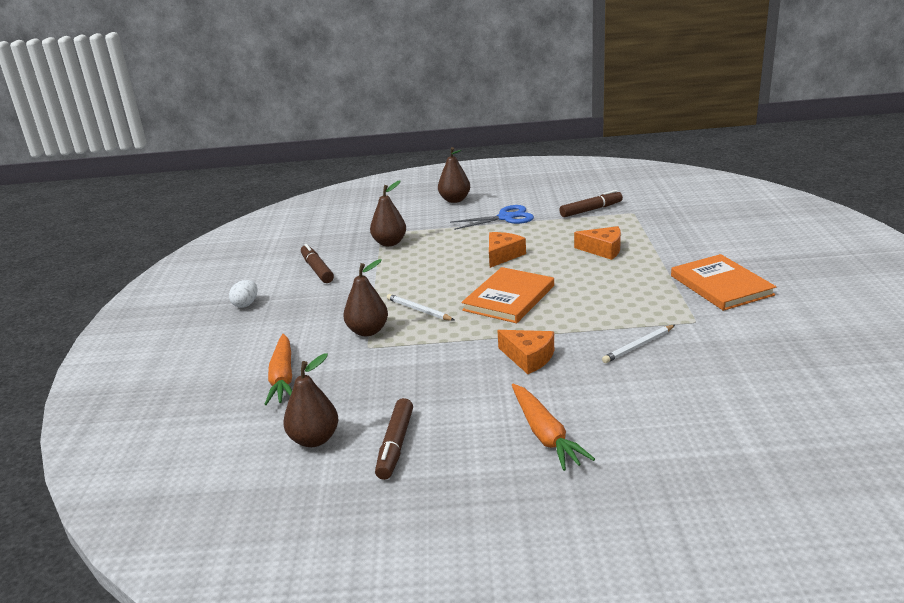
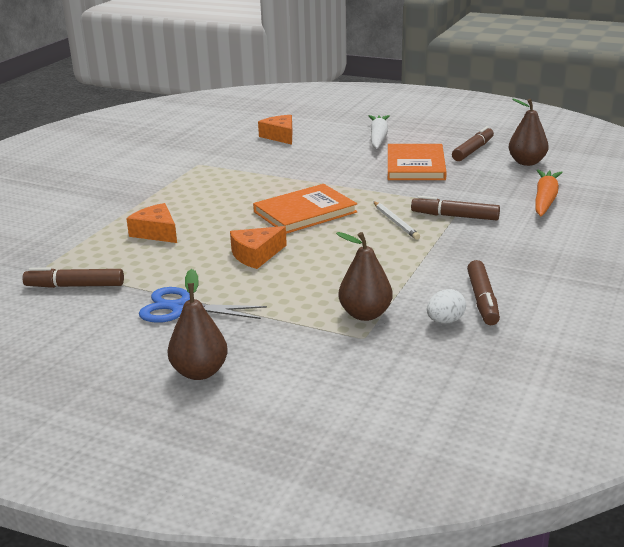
camera: 155 degrees left, 0 degrees up
(246, 304) = (582, 276): white egg -> white egg (445, 321)
(368, 331) = (455, 216): brown pear -> brown marker
(528, 357) = (342, 171): orange cheese -> orange cheese (280, 136)
(545, 434) = (378, 138): orange carrot -> white carrot
(638, 346) = (260, 160): white pencil -> none
(721, 285) = (133, 179): orange book -> orange book (416, 165)

